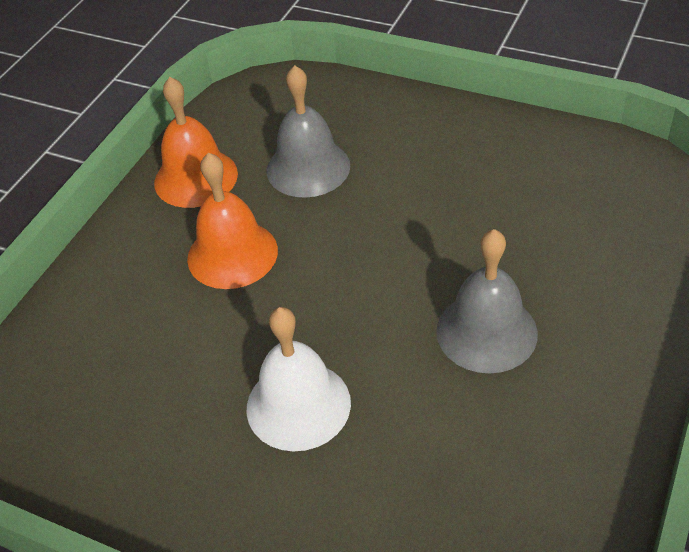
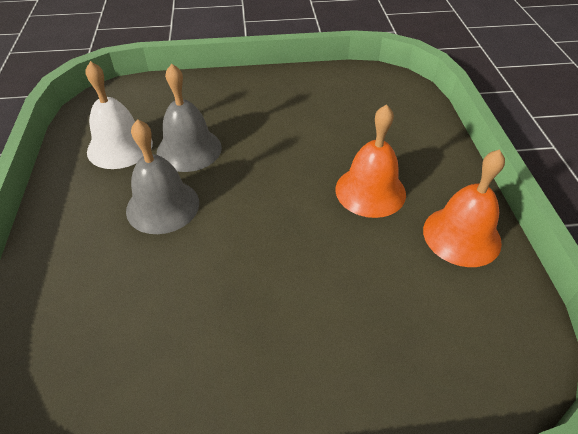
camera: 145 degrees right, 0 degrees up
(298, 405) = (255, 132): white bell -> white bell (120, 147)
(308, 168) = (383, 283): grey bell -> grey bell (189, 149)

